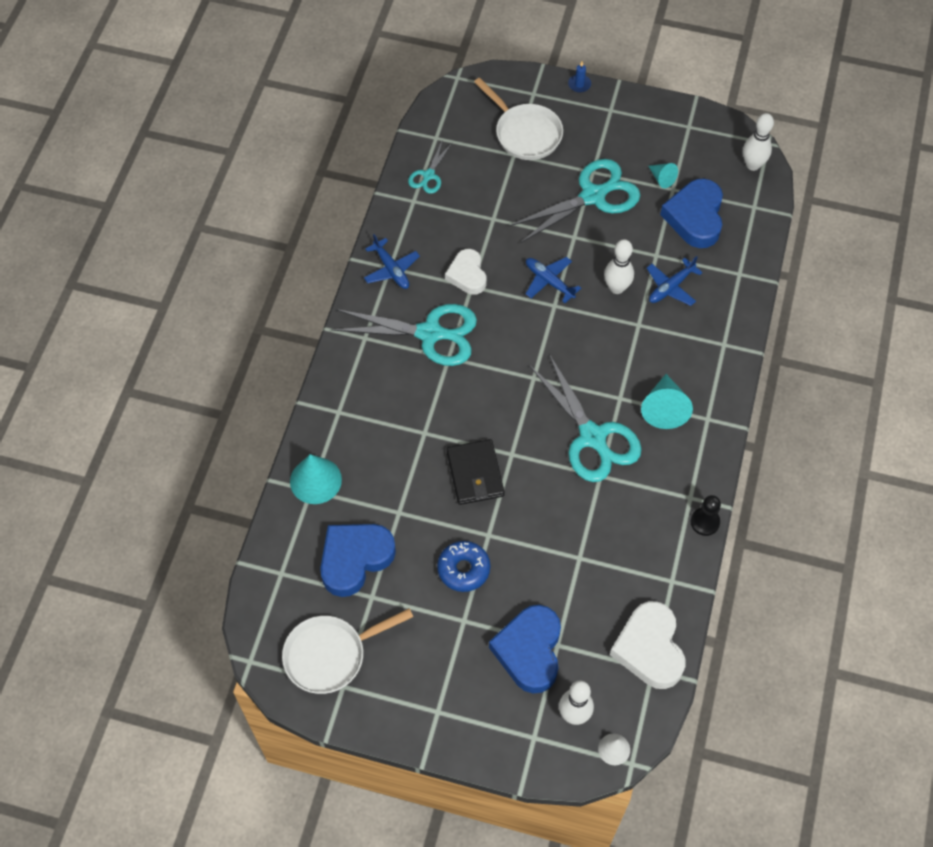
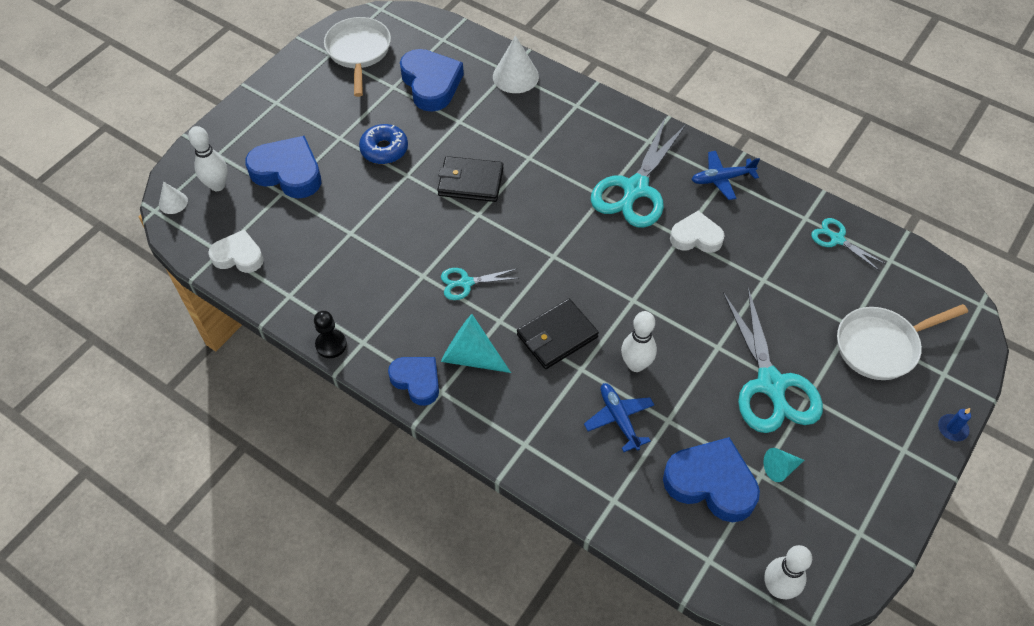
camera: 110 degrees right, 5 degrees down
(315, 480) = (515, 76): turquoise cone -> white cone
(549, 281) = (665, 305): blue plane -> none
(592, 438) = (465, 283): turquoise scissors -> turquoise scissors, size x0.50
(615, 350) = (557, 336): none -> black wallet
(649, 648) = (238, 256): white heart -> white heart, size x0.65
(707, 440) = (417, 381): none -> blue heart

